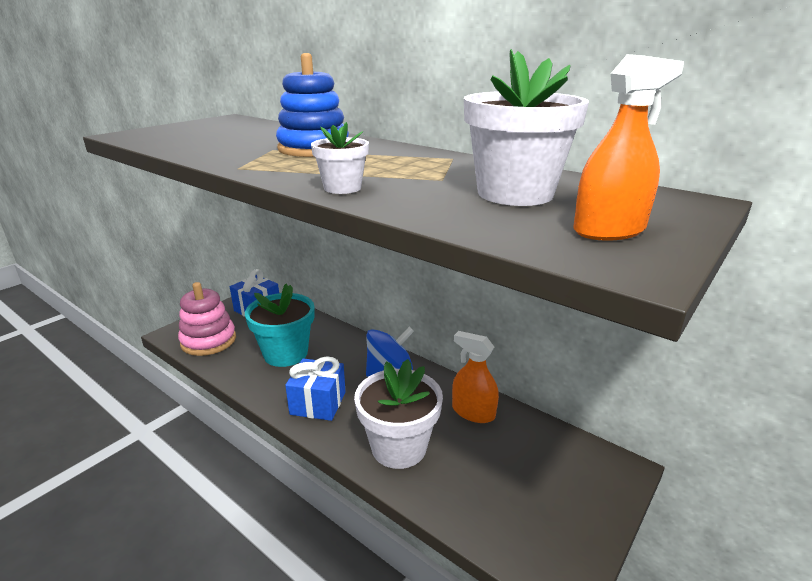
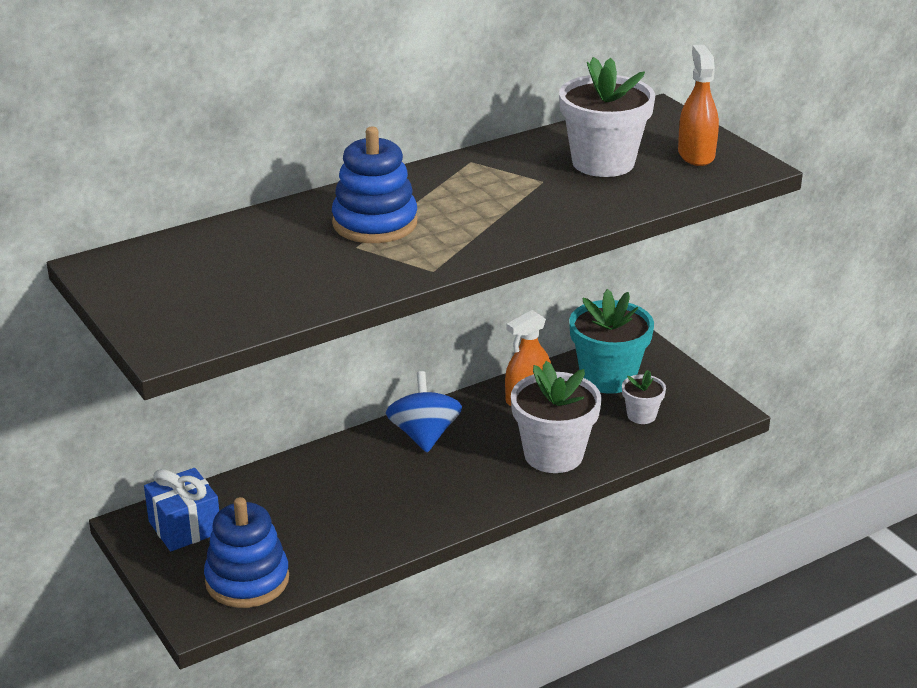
camera: 70 degrees left, 5 degrees up
(208, 341) = (247, 580): pink stacking toy -> blue stacking toy
(285, 354) = (332, 511): turquoise flower pot -> turquoise flower pot (608, 378)
(318, 403) = (453, 497): blue gift -> none
(342, 188) = (544, 226): white flower pot -> white flower pot (641, 415)

